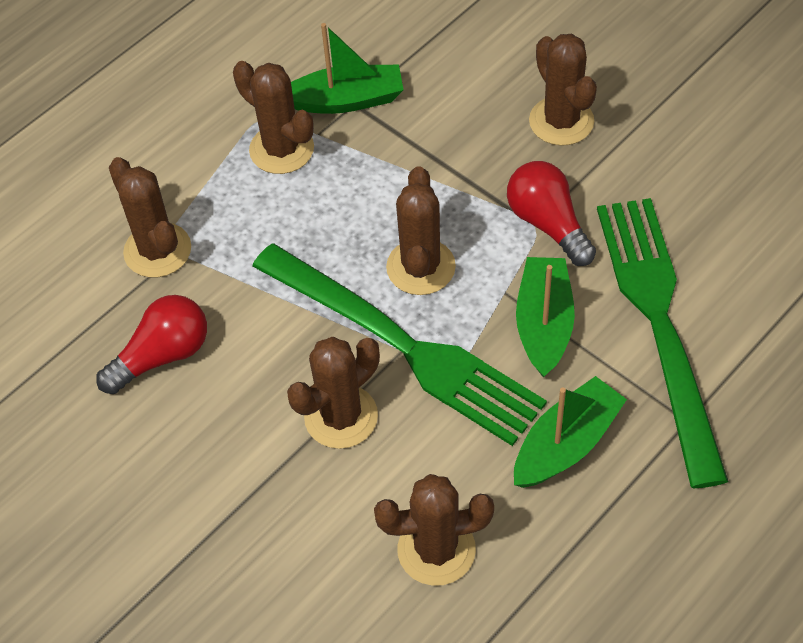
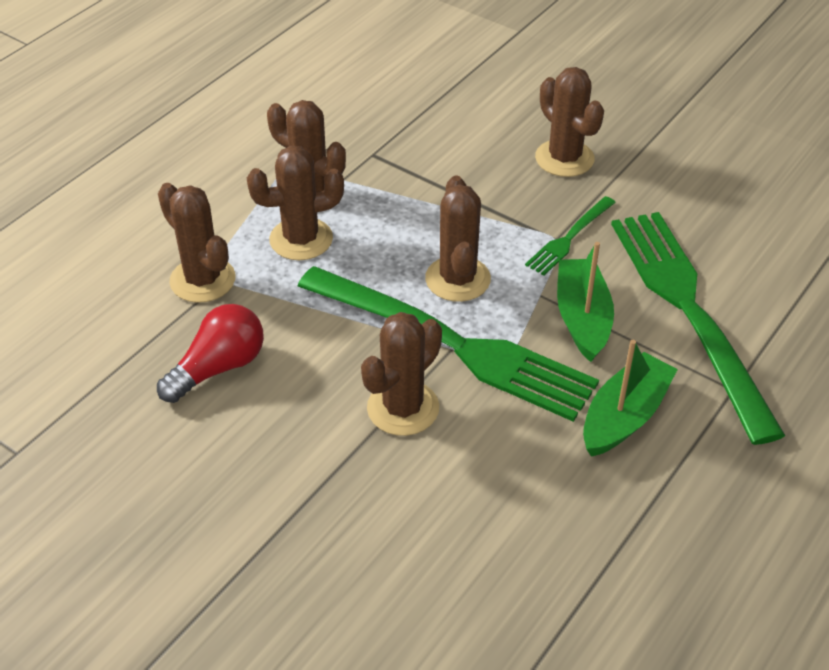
camera: 10 degrees left, 10 degrees down
(346, 100) = (365, 152): green boat -> none
(436, 550) = (517, 518): brown cactus -> brown cactus (301, 239)
(548, 224) = (569, 238): red light bulb -> green fork

